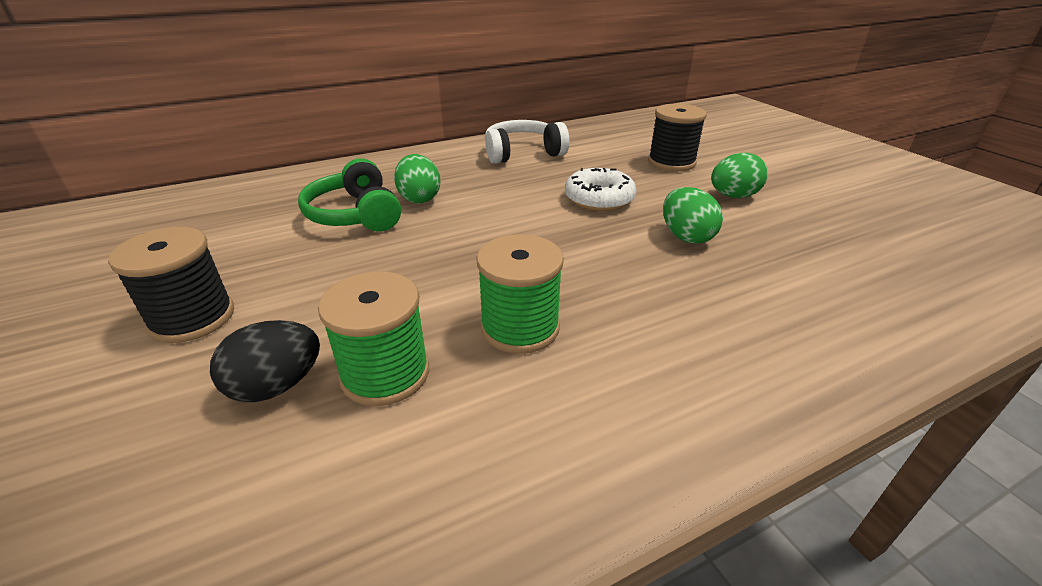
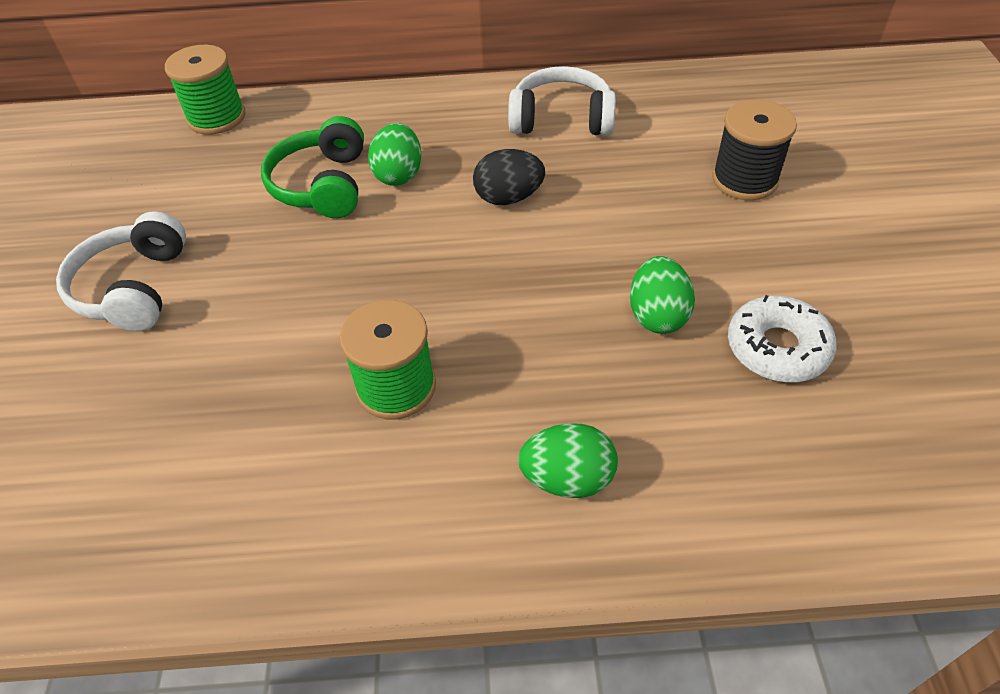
camera: 25 degrees right, 15 degrees up
(192, 318) = (133, 288): black spool -> white headphones
(277, 386) = (170, 384): black egg -> black egg (508, 198)
(385, 373) = (256, 400): green spool -> green spool (216, 117)
(599, 199) = (599, 225): white donut -> white donut (777, 348)
(733, 196) = (776, 263): green egg -> green egg (567, 478)

